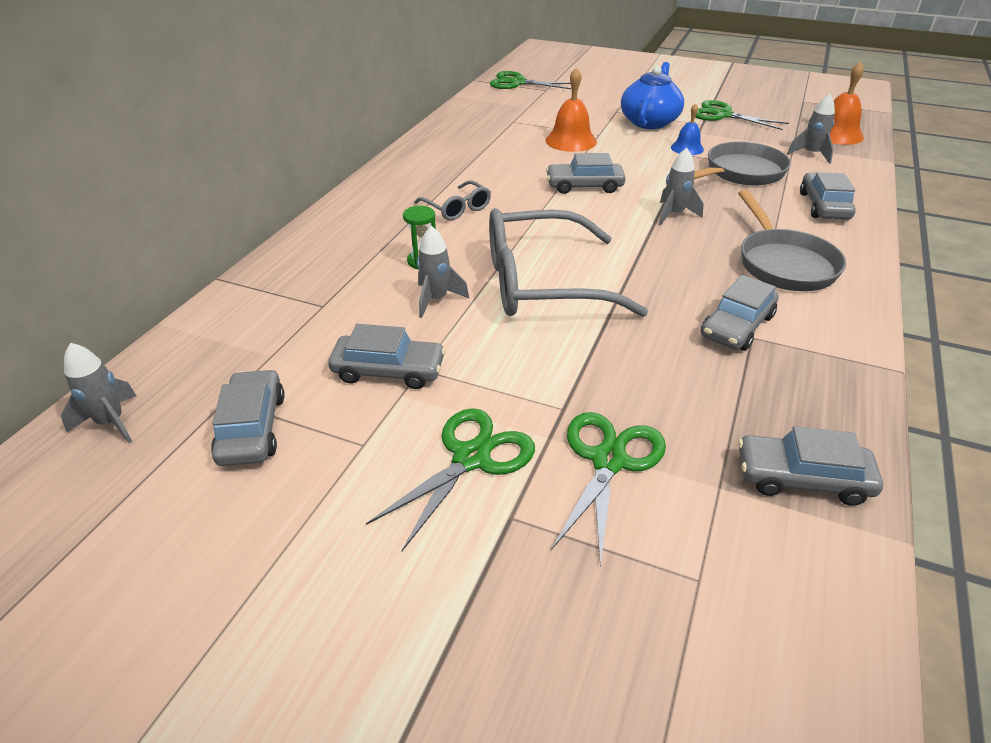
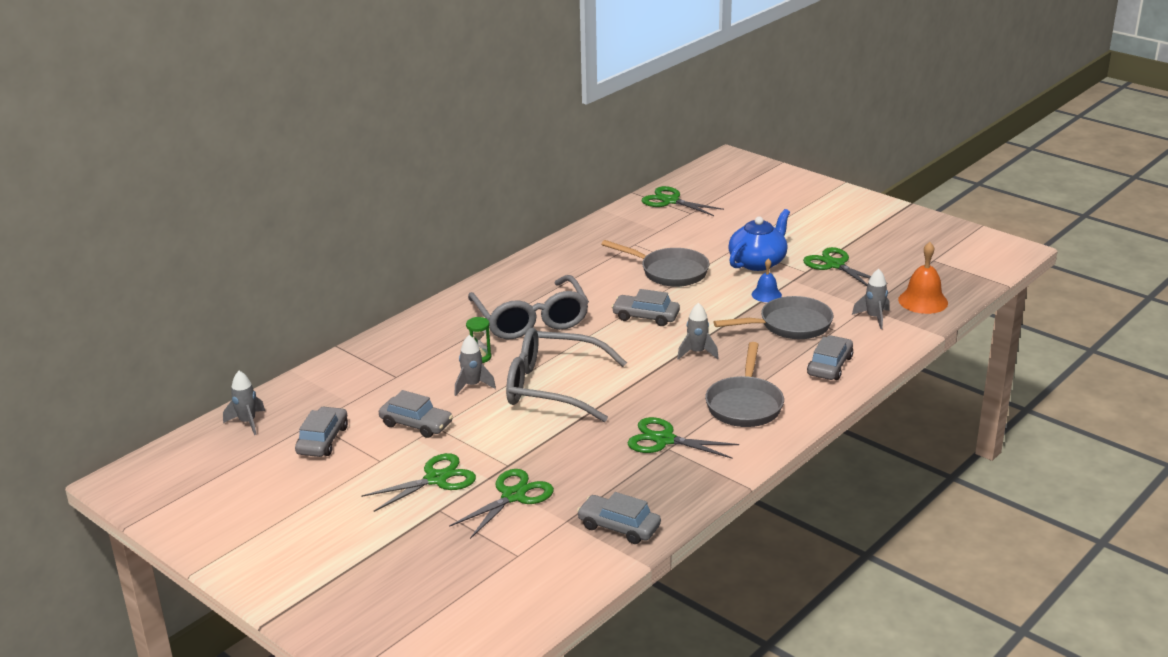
camera: 20 degrees right, 10 degrees down
(457, 208) = (531, 320): grey glasses -> grey glasses, size x2.11
(571, 141) = (669, 272): orange bell -> grey pan
(736, 326) = (664, 440): grey car -> green scissors

